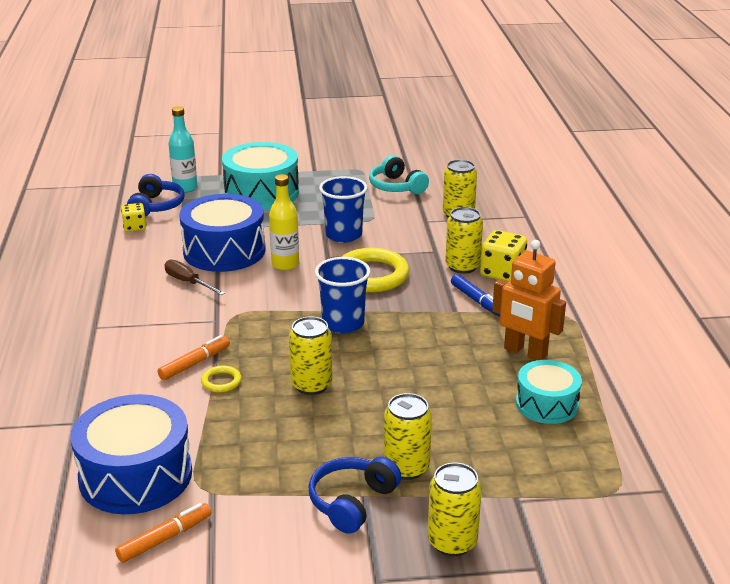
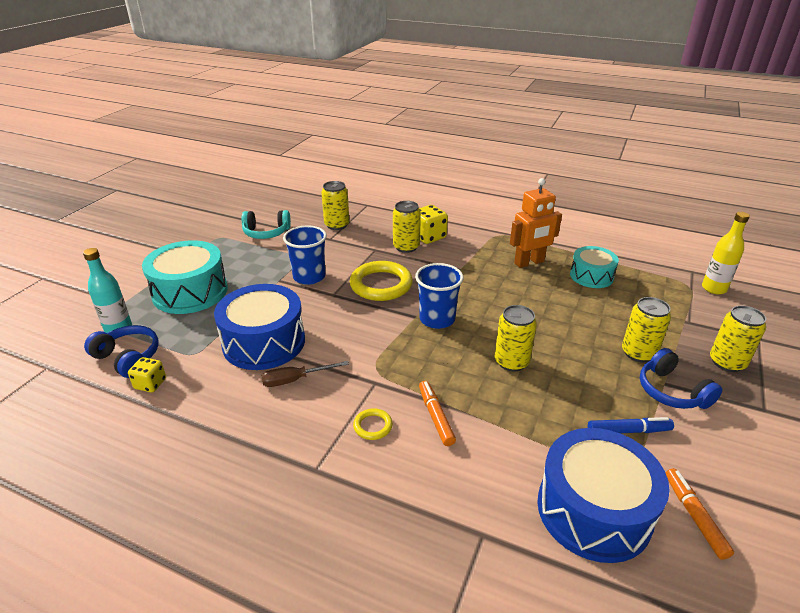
camera: 60 degrees left, 5 degrees up
(221, 381) = (475, 409): yellow ring -> yellow ring (373, 426)
(285, 264) = (323, 318): yellow bottle -> yellow bottle (714, 288)
(477, 301) = (454, 257): blue marker -> blue marker (628, 431)

